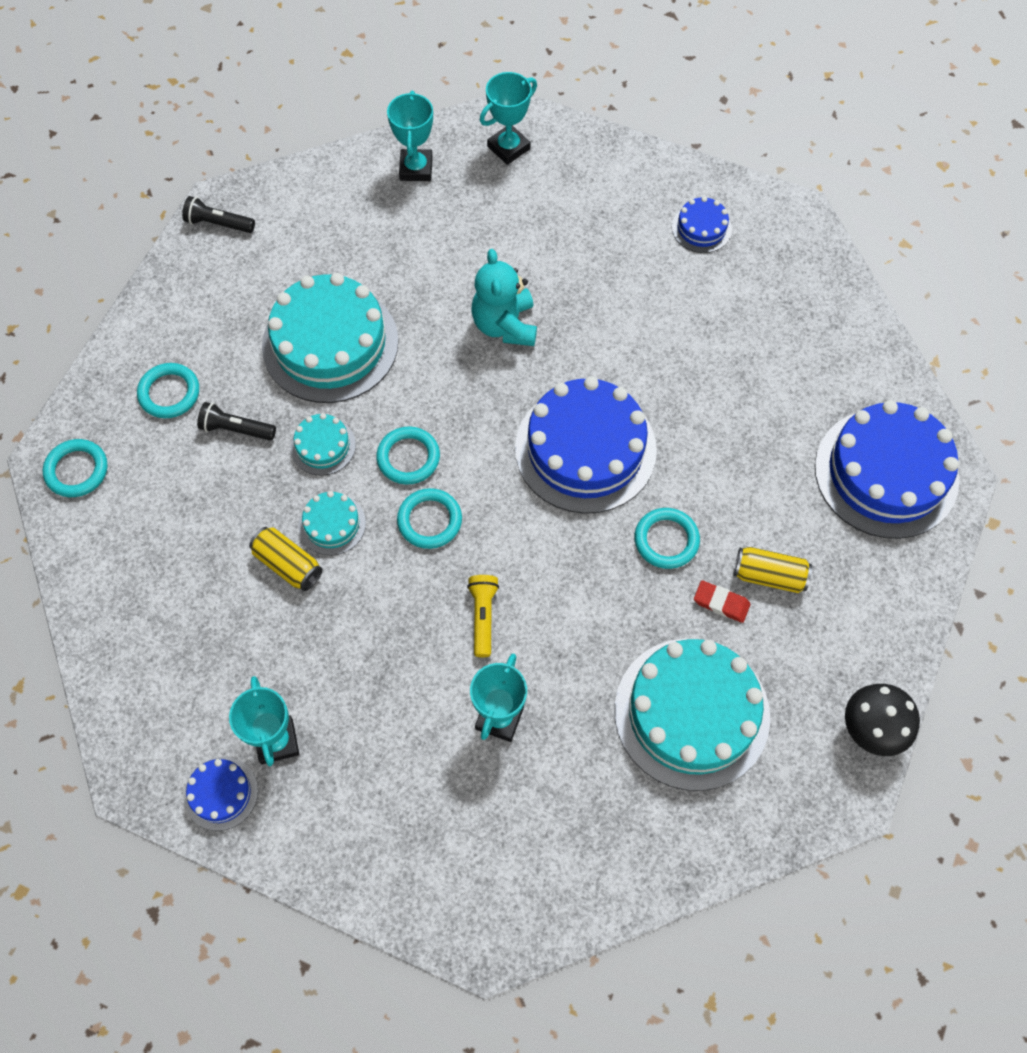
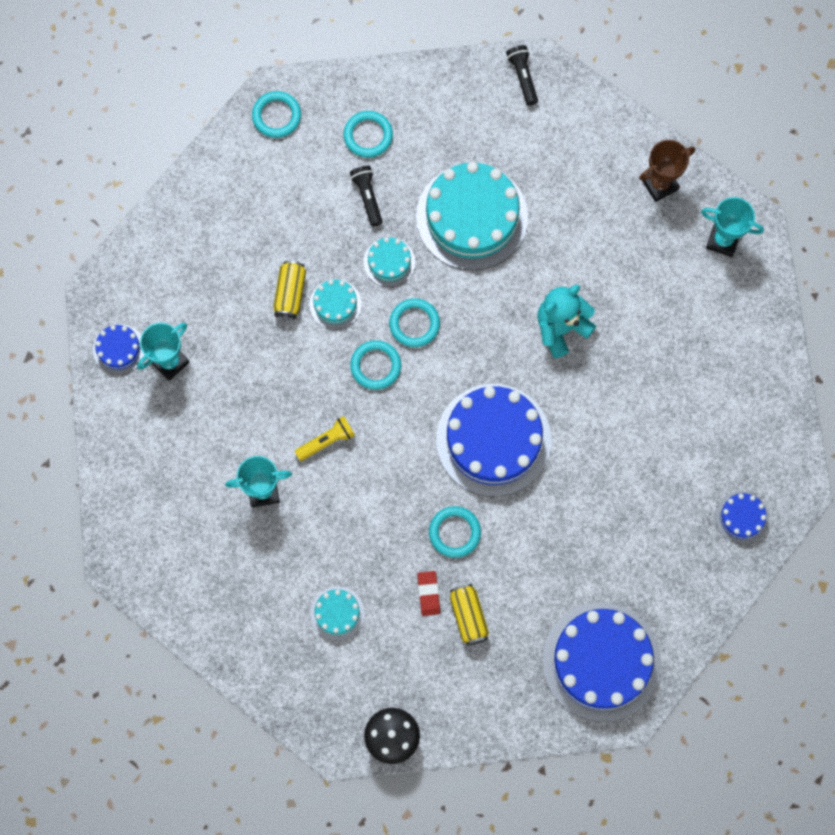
camera: 60 degrees right, 10 degrees up
(416, 168) = (660, 184): turquoise trophy -> brown trophy
(691, 713) = (337, 613): turquoise cake -> turquoise cake, size x0.46
(701, 228) = (738, 424): blue cake -> blue cake (741, 517)

